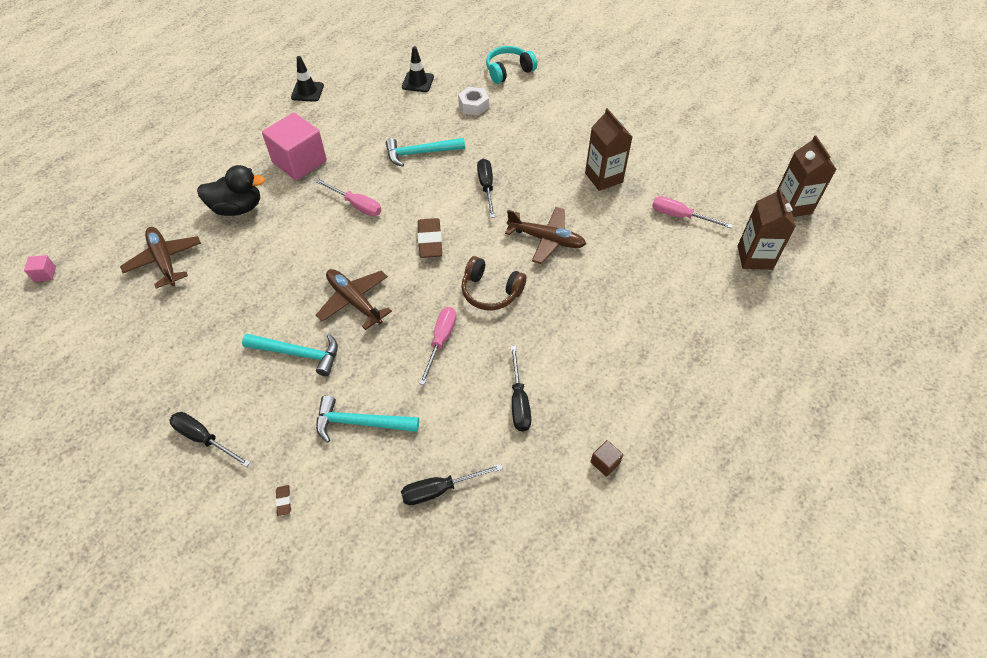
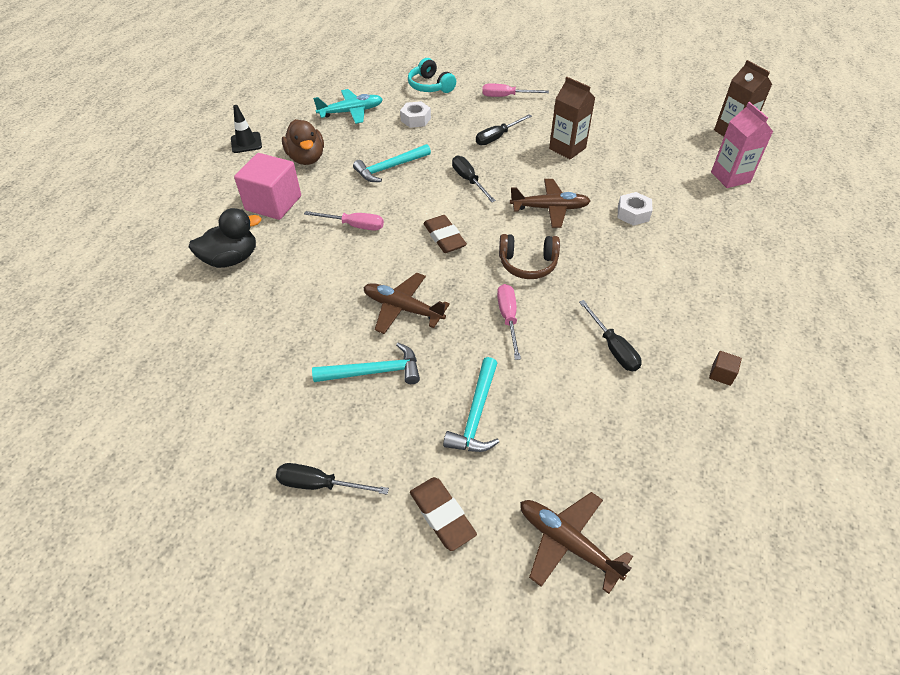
camera: 20 degrees left, 5 degrees down
(45, 274) = (40, 379): pink cube -> none
(164, 260) = (177, 328): brown plane -> brown plane (567, 543)
(284, 501) = (442, 515): brown eraser -> brown eraser, size x2.21
(351, 122) = (306, 158): none -> brown duck
(360, 423) = (476, 415): turquoise hammer -> turquoise hammer turned 60 degrees counterclockwise
(418, 82) = (351, 112): black traffic cone -> turquoise plane
(440, 489) = (590, 449): black screwdriver -> black screwdriver (497, 137)
(508, 71) = (430, 86): turquoise headphones -> turquoise headphones turned 75 degrees counterclockwise
(625, 269) = (633, 213): none -> white nut
(680, 216) = (650, 162): pink screwdriver -> pink screwdriver (506, 96)
(754, 257) = (730, 177): brown carton -> pink carton

